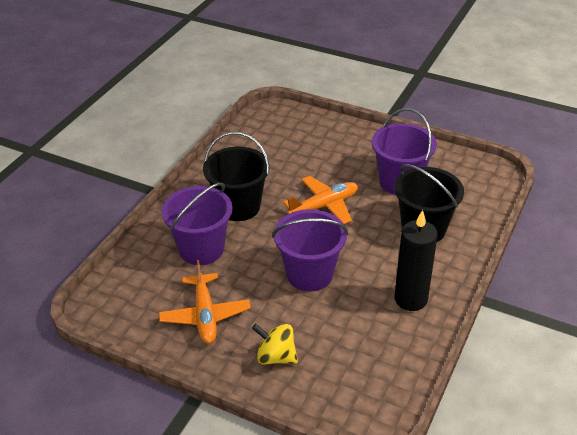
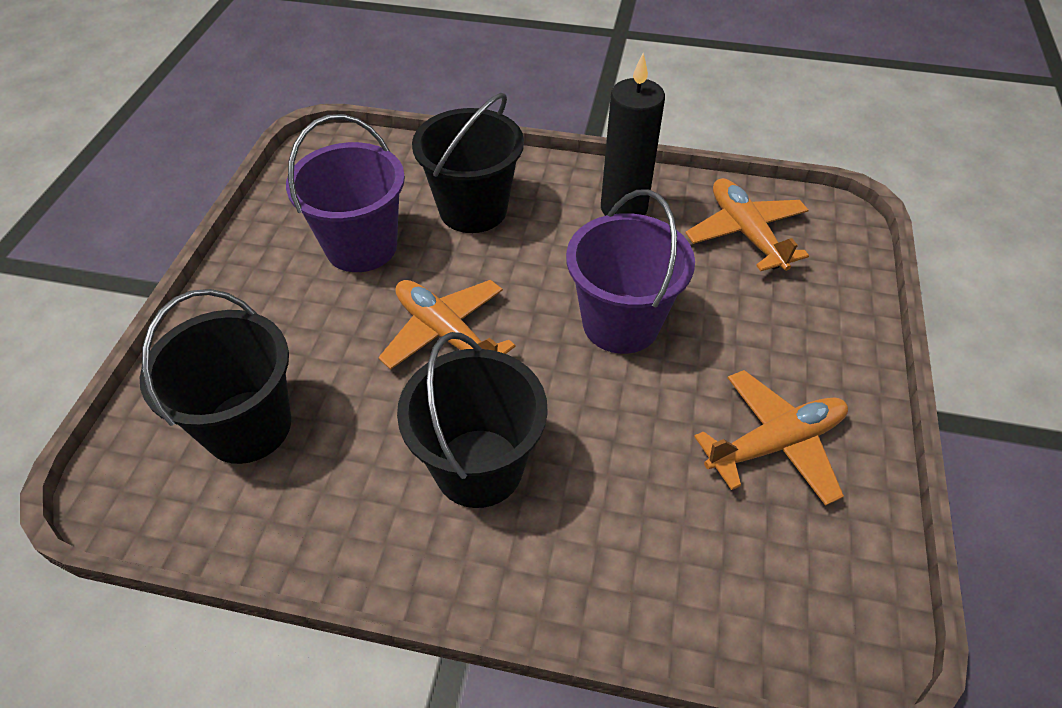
camera: 105 degrees left, 10 degrees up
(201, 249) = (620, 499): purple bucket -> none
(276, 357) = (803, 331): yellow spinning top -> none
(290, 142) = (248, 426): none -> black bucket
(371, 357) = (745, 233): none -> orange plane

